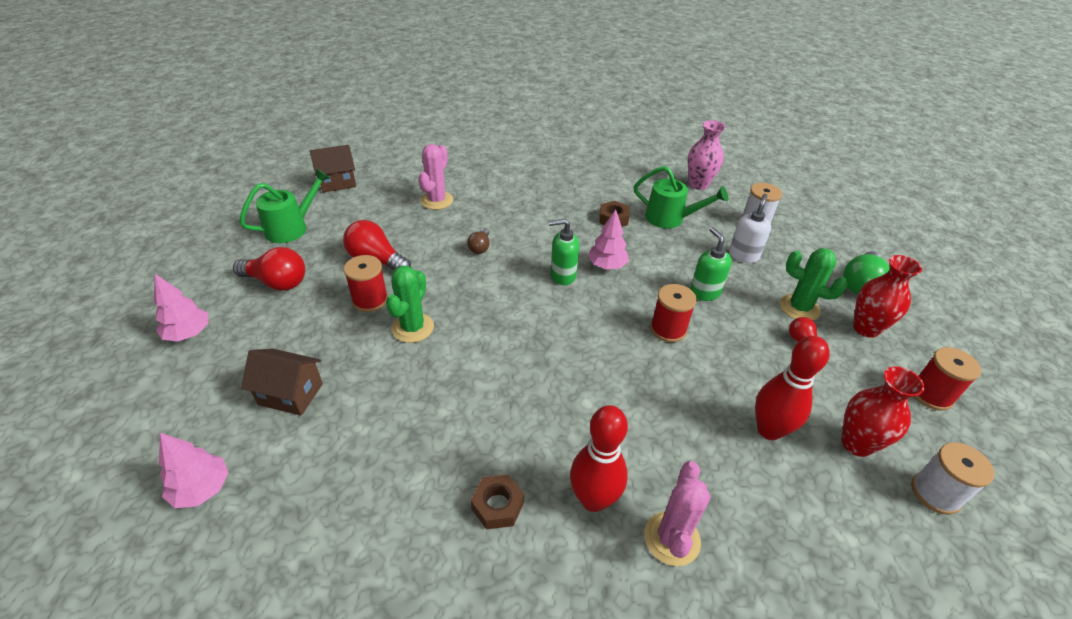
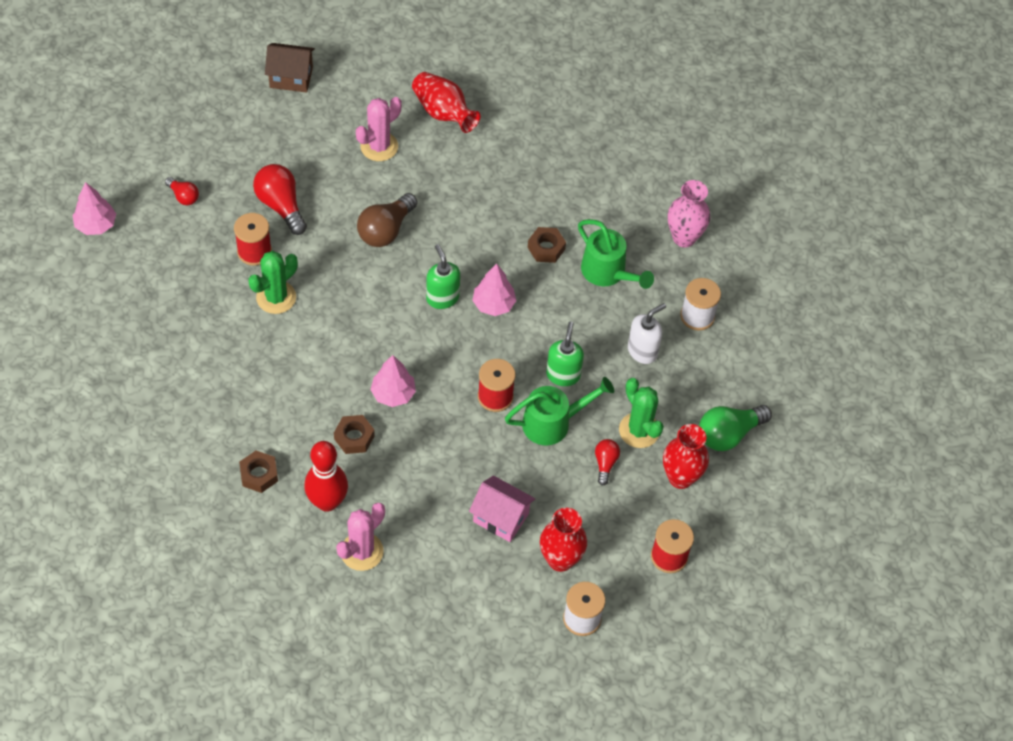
camera: 25 degrees right, 15 degrees up
(202, 489) = (71, 370): pink tree -> pink tree (393, 394)
(277, 282) = (183, 196): red light bulb -> red light bulb, size x0.56
(290, 394) = (154, 320): brown house -> none
(292, 227) = (221, 129): green watering can -> green watering can (553, 422)
(472, 170) = (443, 113): none -> red vase
(480, 247) = (385, 230): brown light bulb -> brown light bulb, size x1.79
(562, 275) = (442, 298): green soap dispenser -> green soap dispenser turned 45 degrees clockwise
(572, 418) = (354, 437): none -> brown nut
(769, 430) = (501, 517): red bowling pin -> pink house

